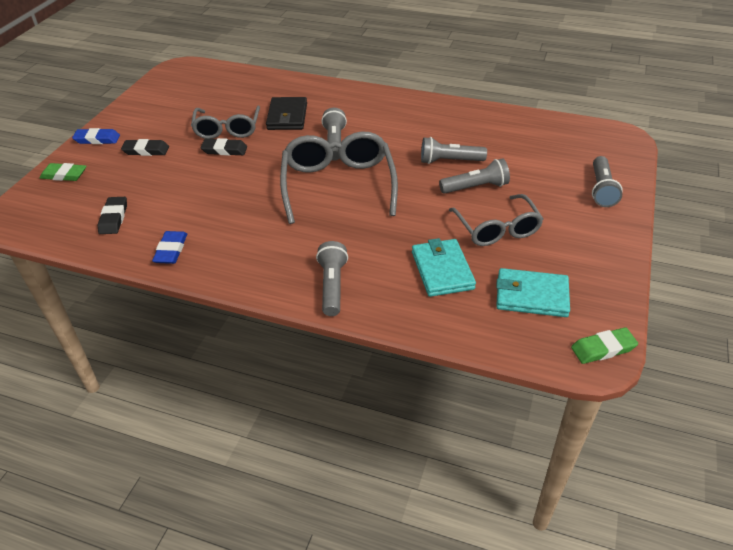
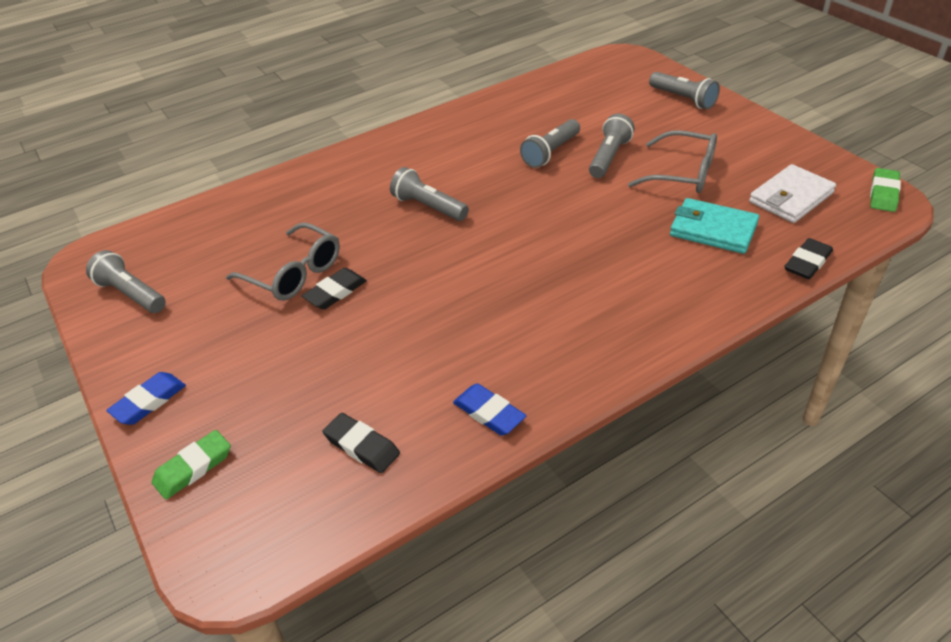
camera: 50 degrees left, 0 degrees up
(146, 150) = (244, 361): black eraser -> black eraser (807, 262)
(287, 116) = (332, 218): black wallet -> none
(332, 286) = (674, 308): grey flashlight -> grey flashlight (131, 294)
(338, 185) = (509, 236): grey glasses -> none
(531, 296) = (791, 197): turquoise wallet -> white wallet

